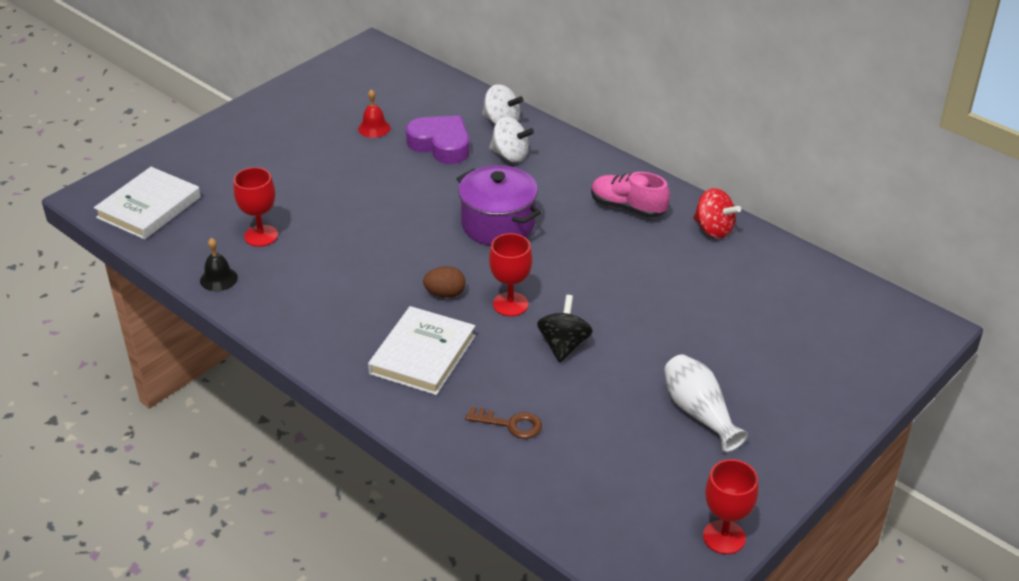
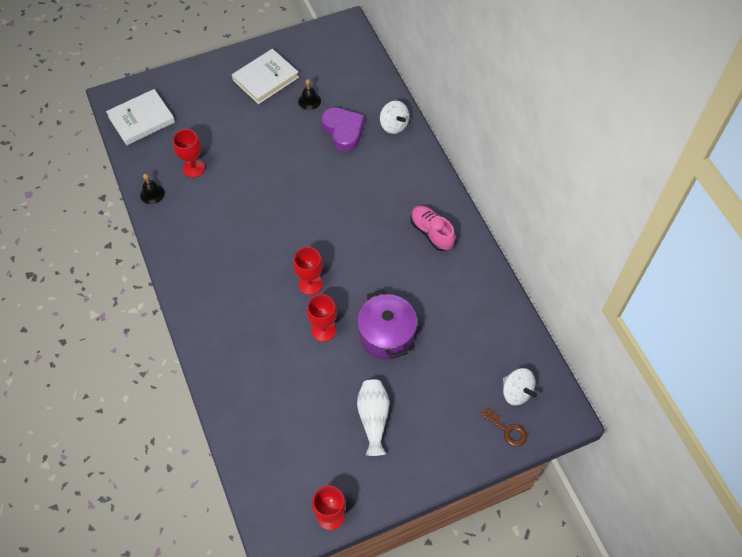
camera: 25 degrees right, 20 degrees up
(374, 128) = (309, 101): red bell -> black bell
(423, 355) = (236, 302): white book -> white book (265, 78)
(445, 294) = (276, 259): brown egg -> none
(498, 224) = (340, 215): purple pot -> purple pot (386, 335)
(510, 155) = (382, 157): white spinning top -> white spinning top (516, 392)
(510, 424) = (257, 377): brown key -> brown key (507, 429)
(564, 345) = (323, 330): black spinning top -> red goblet
(713, 229) = (476, 274): red spinning top -> none

